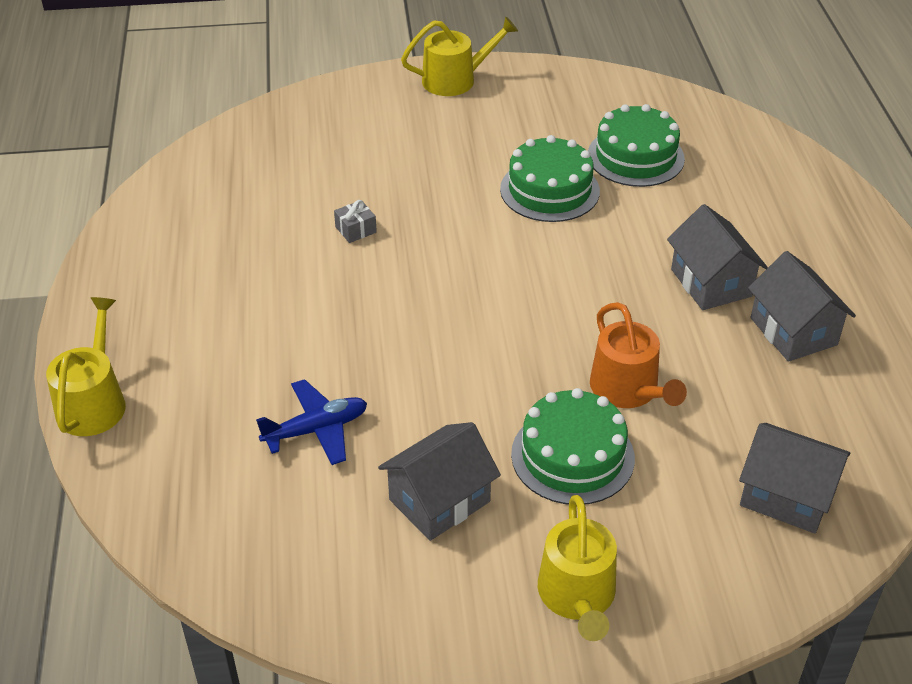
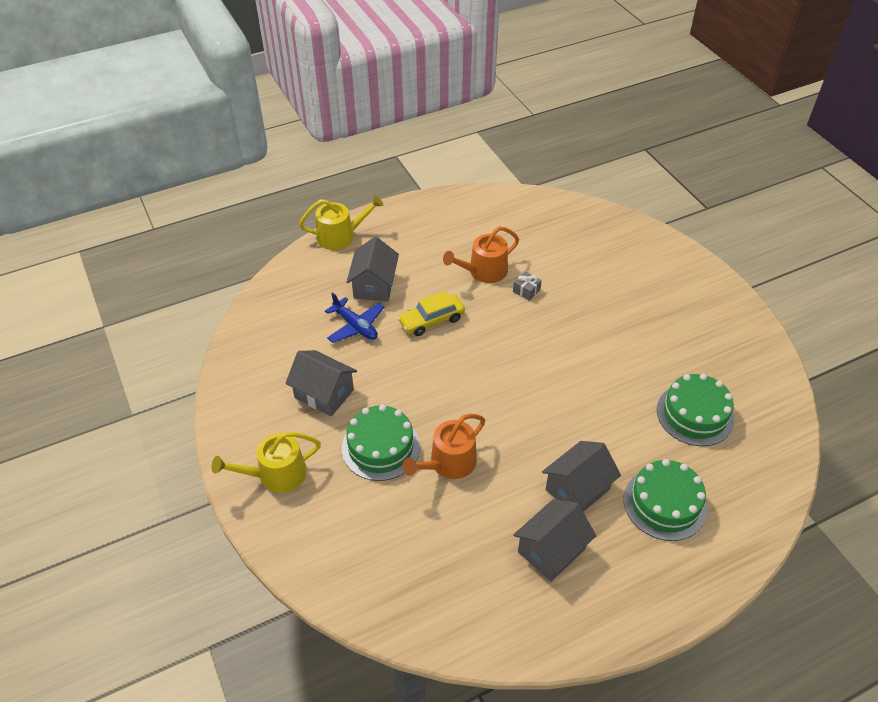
camera: 70 degrees right, 5 degrees up
(290, 260) = (483, 271): none -> orange watering can
(355, 340) = (431, 320): none -> yellow car
(455, 80) = (714, 292): yellow watering can -> none
(549, 190) = (624, 374): green cake -> green cake (664, 503)
(786, 496) = (389, 570): grey house -> grey house (374, 285)

